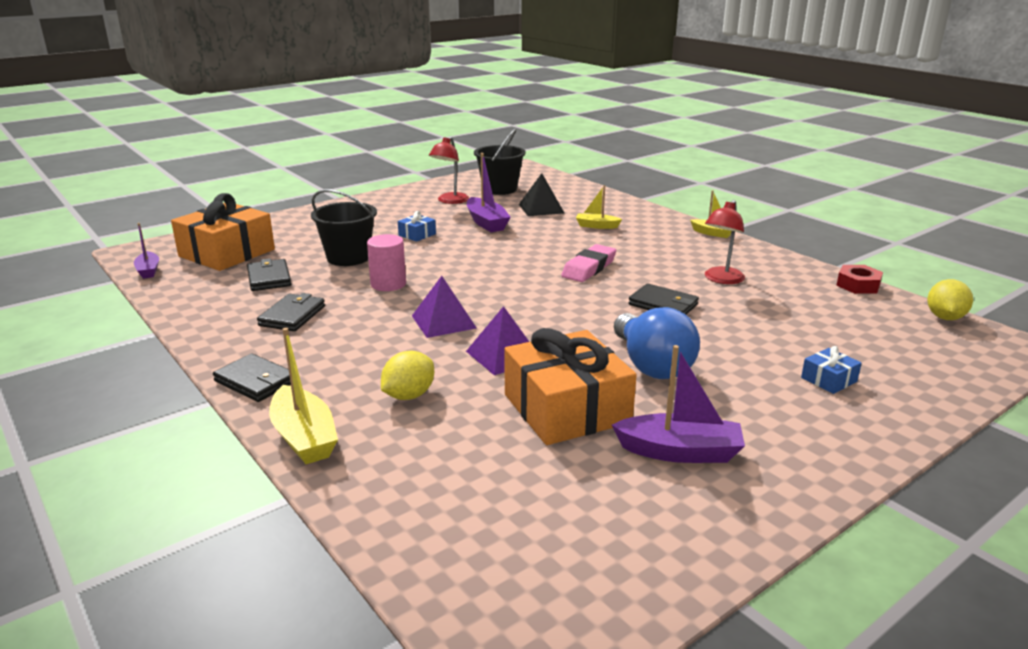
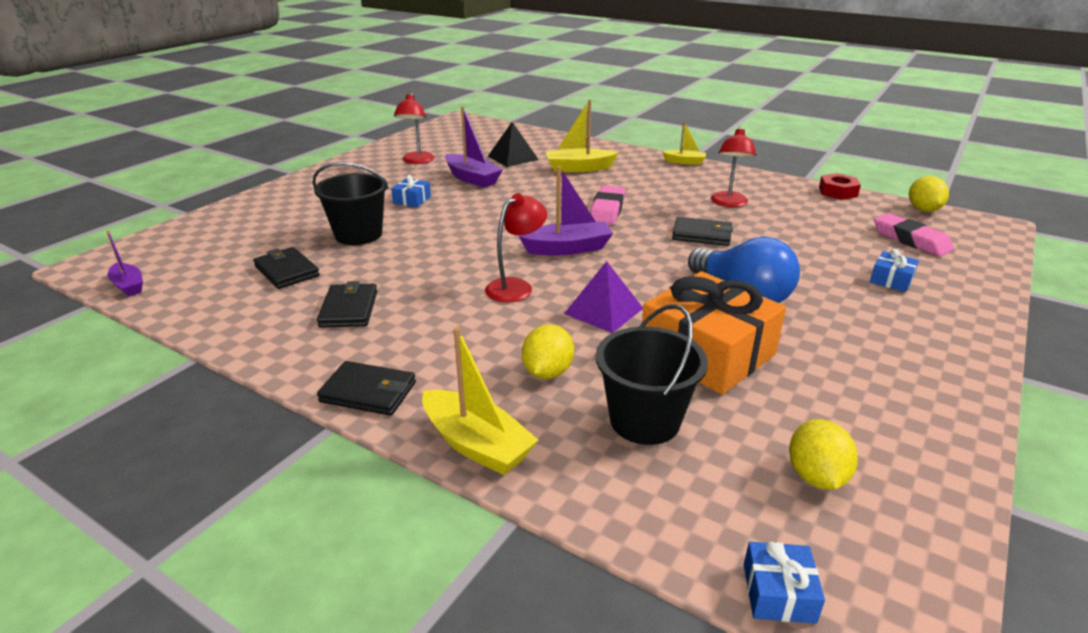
camera: 20 degrees left, 5 degrees up
(227, 253) = (212, 250): orange gift -> none
(388, 284) = (425, 256): pink cylinder -> none
(444, 322) = (516, 286): purple pyramid -> red lamp
(446, 605) = (778, 593): none -> blue gift
(500, 189) = (456, 143): black bucket -> black bucket (644, 420)
(568, 530) = (816, 476): none -> yellow lemon
(596, 226) = (579, 168): yellow boat -> yellow boat, size x1.63
(679, 452) = (838, 373): purple boat -> purple boat (568, 248)
(895, 345) = (911, 240): none -> pink eraser

